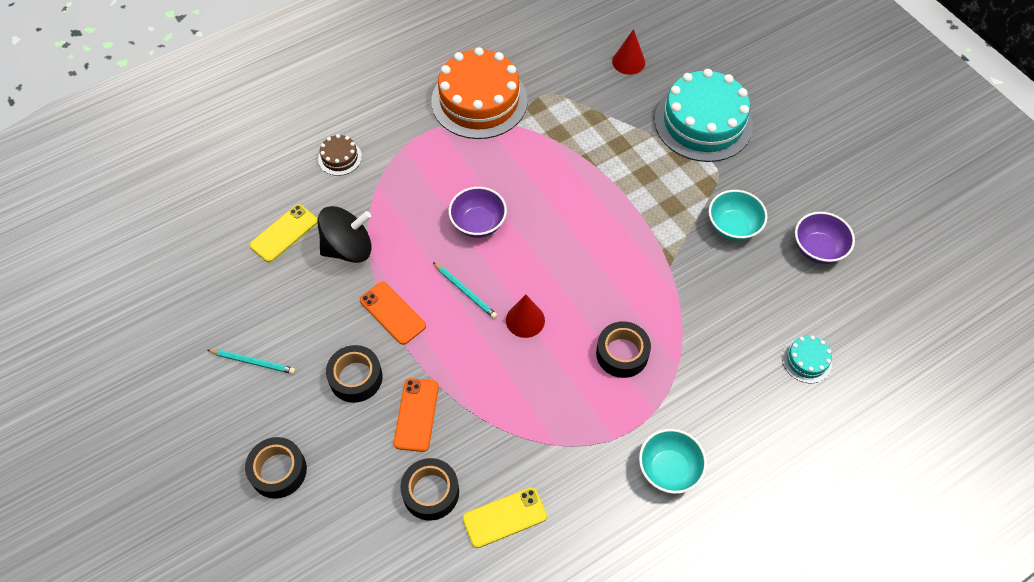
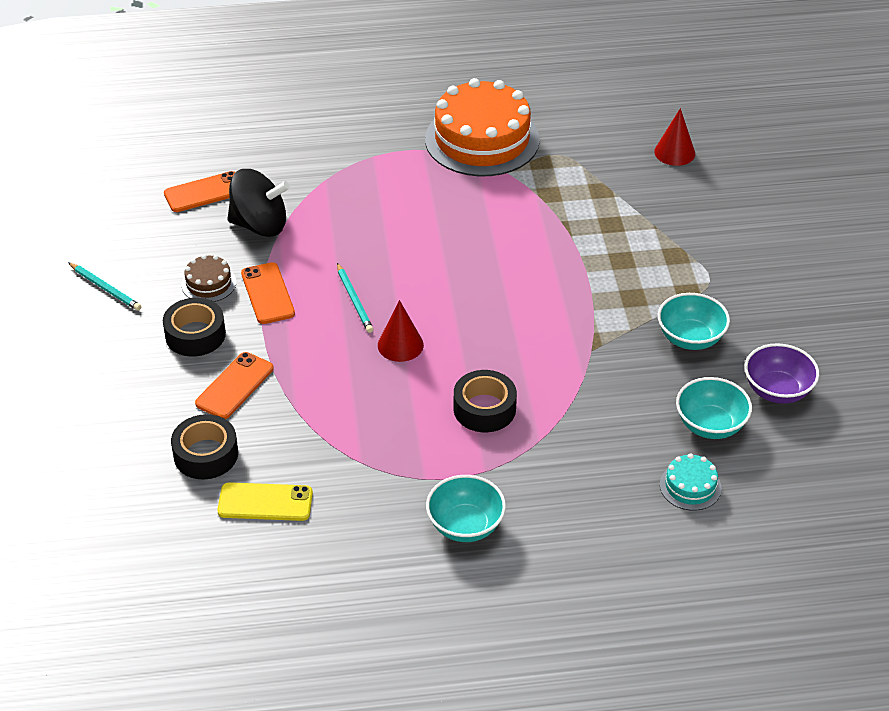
camera: 25 degrees right, 15 degrees down
(278, 471) = (71, 384): black tape -> none
(284, 233) = (204, 192): yellow phone -> orange phone
(340, 158) = (302, 146): brown cake -> brown cake (208, 283)
(478, 223) = (407, 246): purple bowl -> none
(703, 122) = (723, 233): turquoise cake -> none
(790, 299) = (710, 425): none -> turquoise bowl

